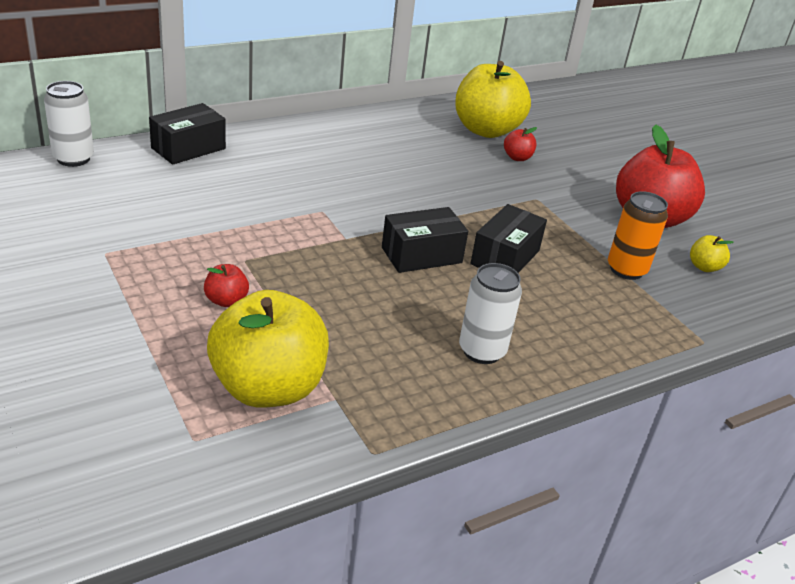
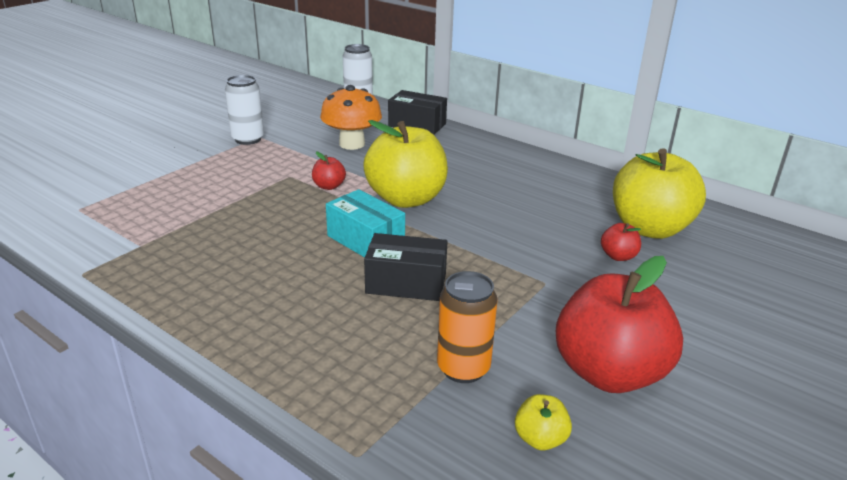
camera: 70 degrees right, 5 degrees down
(197, 199) = (352, 144): none -> orange mushroom
(226, 300) = (234, 182): red apple -> red apple (329, 186)
(268, 388) = (142, 219): yellow apple -> yellow apple (406, 199)
(421, 255) = (365, 240): black box -> turquoise box
(482, 351) = (239, 298): white can -> white can (248, 139)

